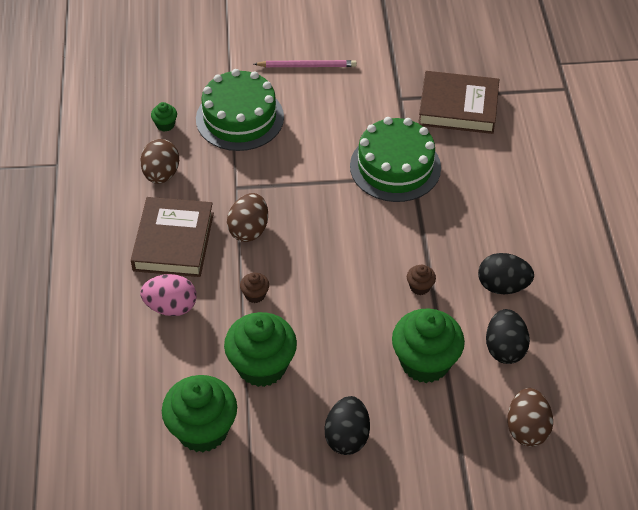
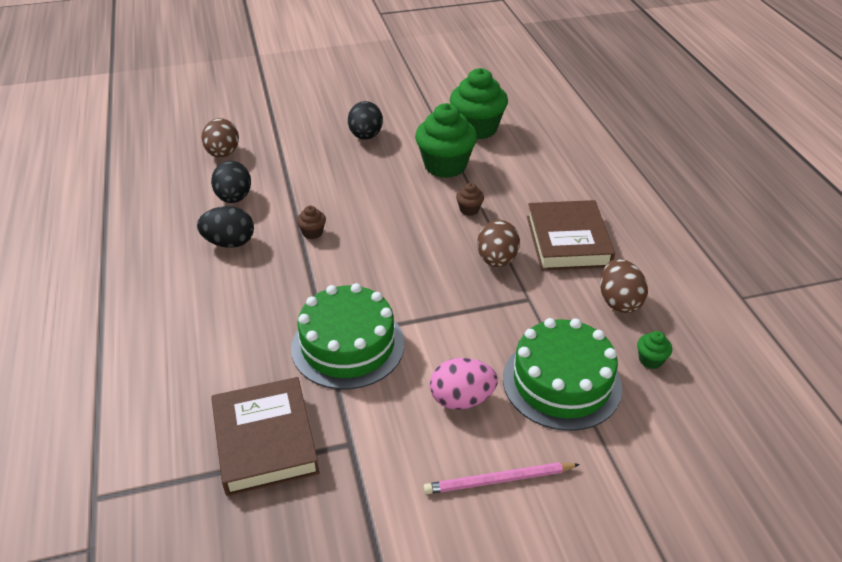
camera: 170 degrees right, 10 degrees down
(171, 307) = (541, 193): pink egg -> pink egg (461, 399)
(425, 362) = (306, 182): green cupcake -> none
(458, 107) = (265, 441): brown book -> brown book turned 75 degrees clockwise

